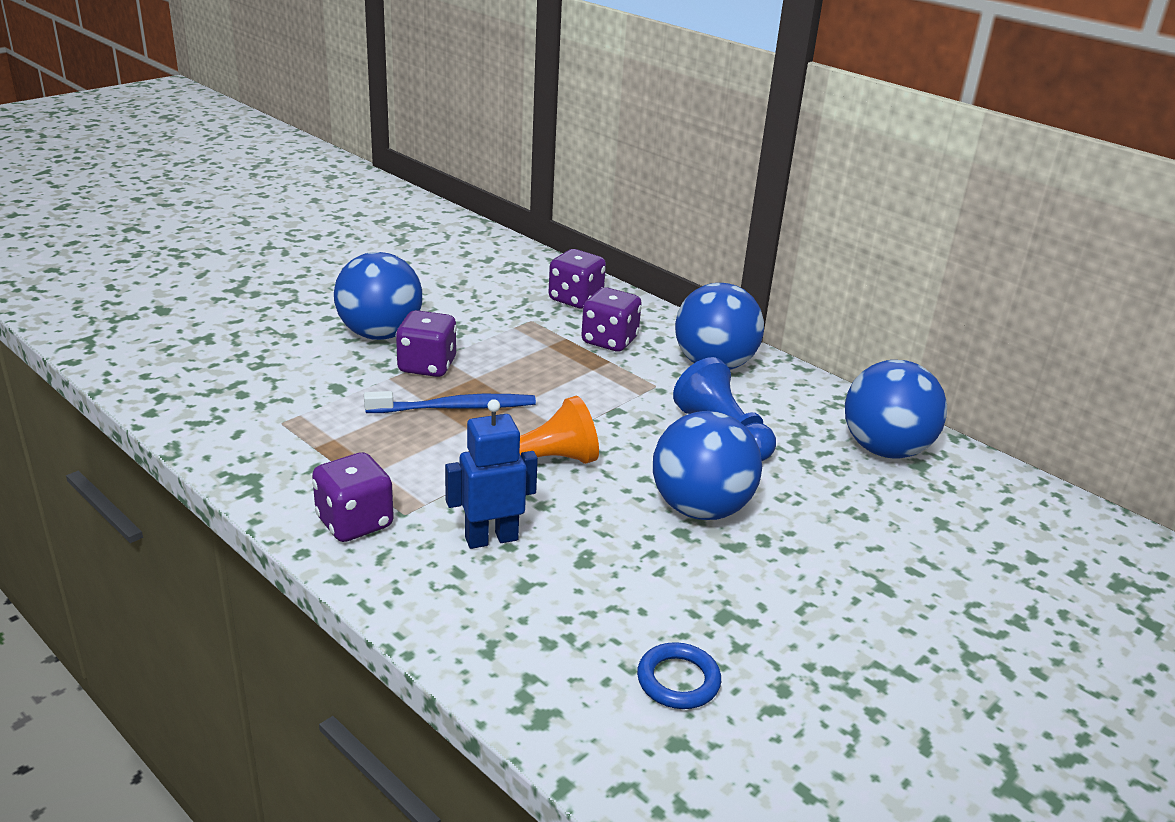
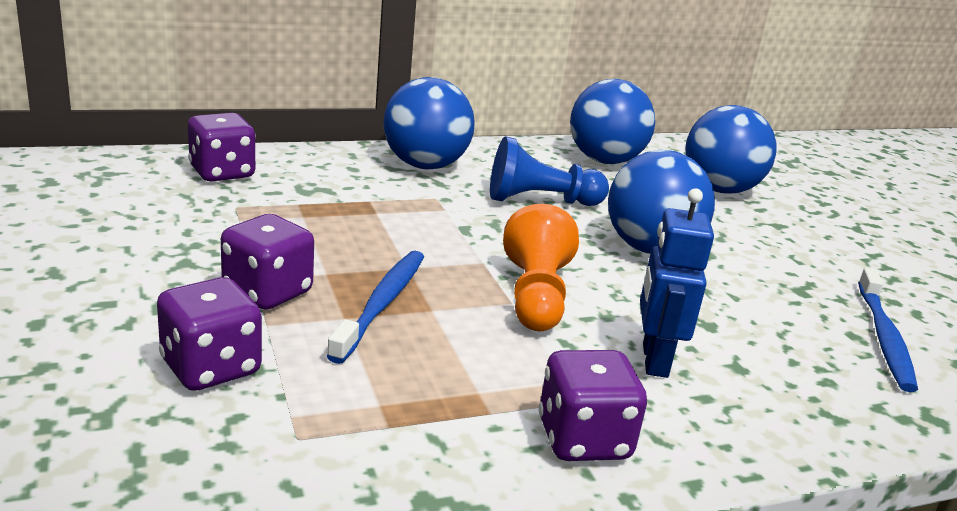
camera: 65 degrees left, 5 degrees down
(380, 334) = (144, 298): blue ball -> blue ball (719, 189)
(609, 341) = (330, 188): purple dice -> purple dice (211, 368)
(678, 680) = (884, 338): blue ring -> blue toothbrush

